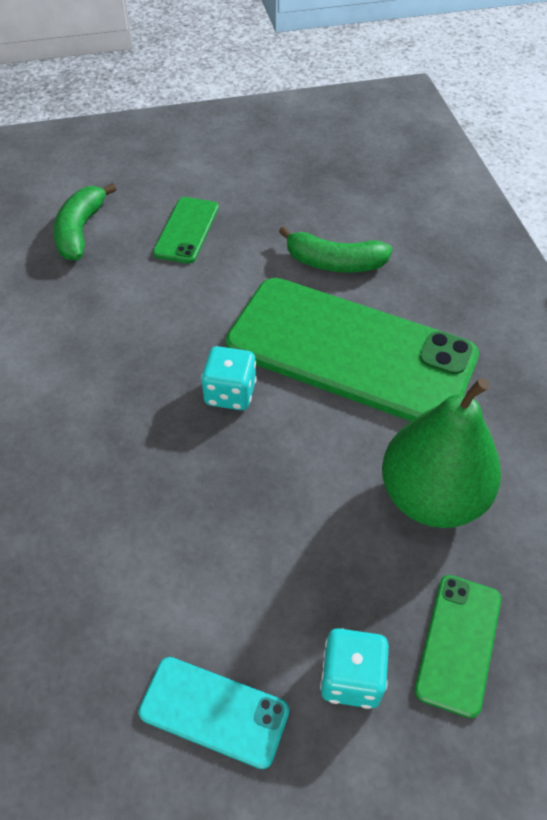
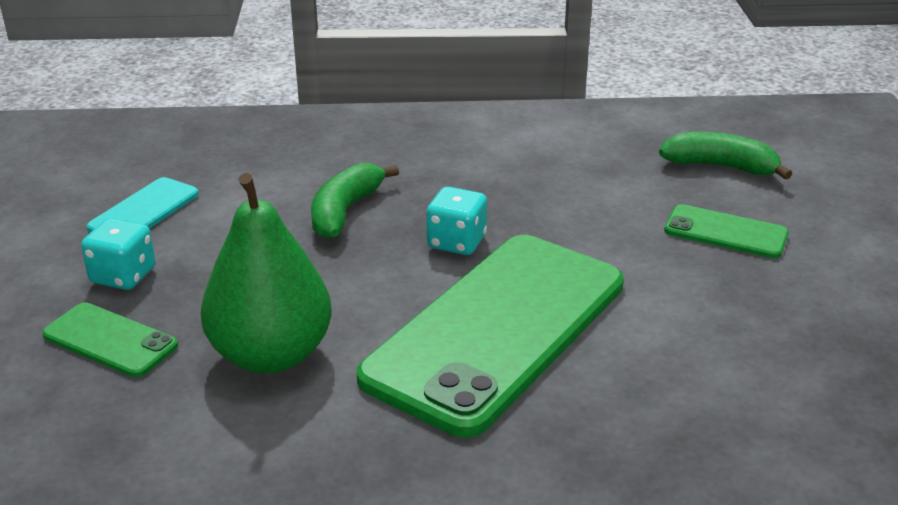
camera: 100 degrees right, 20 degrees down
(334, 263) = (661, 340): green banana -> green banana (345, 211)

